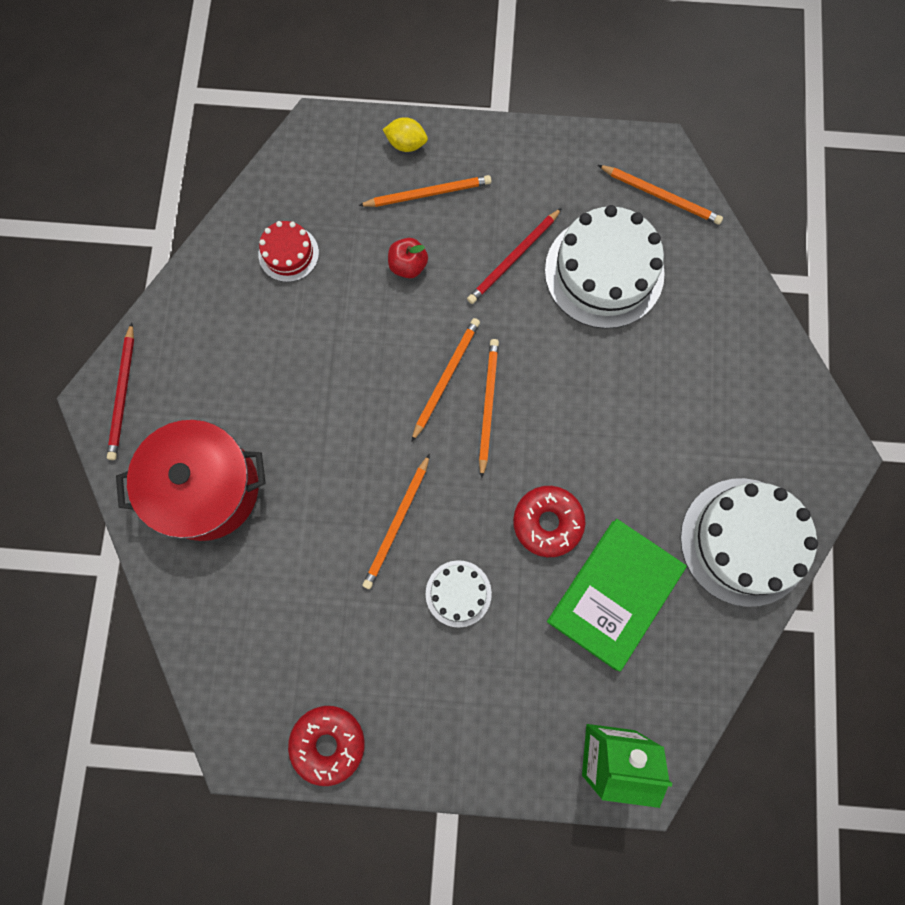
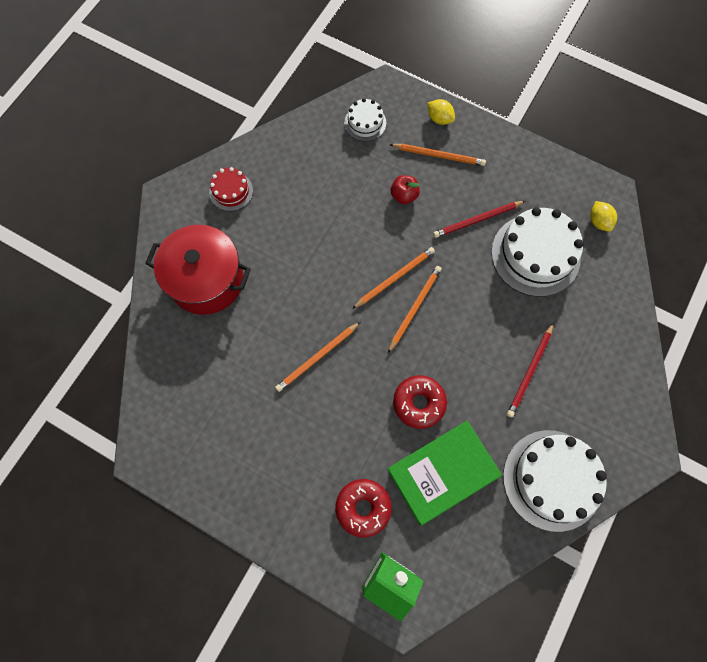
camera: 25 degrees right, 5 degrees down
(123, 394) = (183, 199): red pencil -> red pencil (529, 371)
(288, 253) = (330, 156): red cake -> red cake (231, 191)
(328, 743) = (203, 480): red donut -> red donut (363, 508)
(458, 593) = (336, 422): white cake -> white cake (365, 123)
(661, 196) = (599, 221): orange pencil -> yellow lemon

